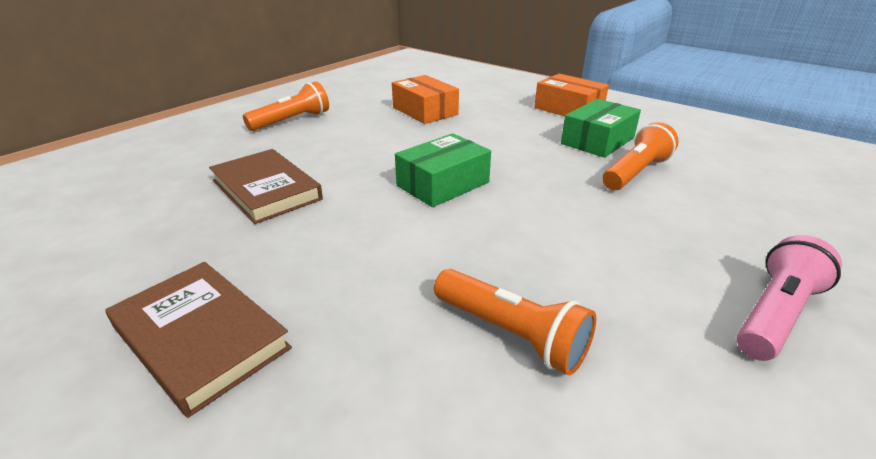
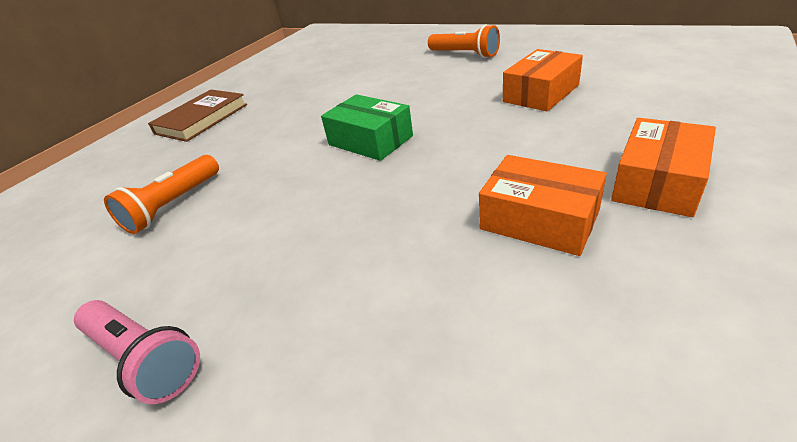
camera: 85 degrees right, 5 degrees up
(266, 190) = (344, 85): brown book -> none
(597, 141) = (539, 220): green box -> orange box
(635, 172) = (443, 259): orange flashlight -> none

